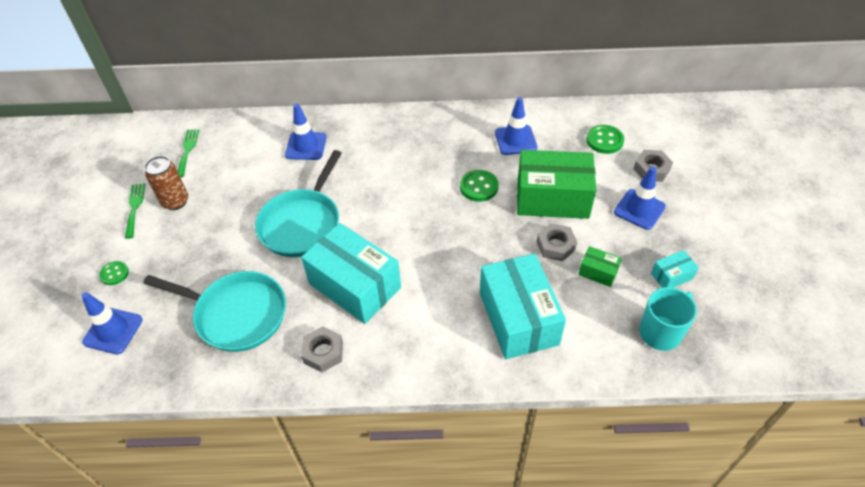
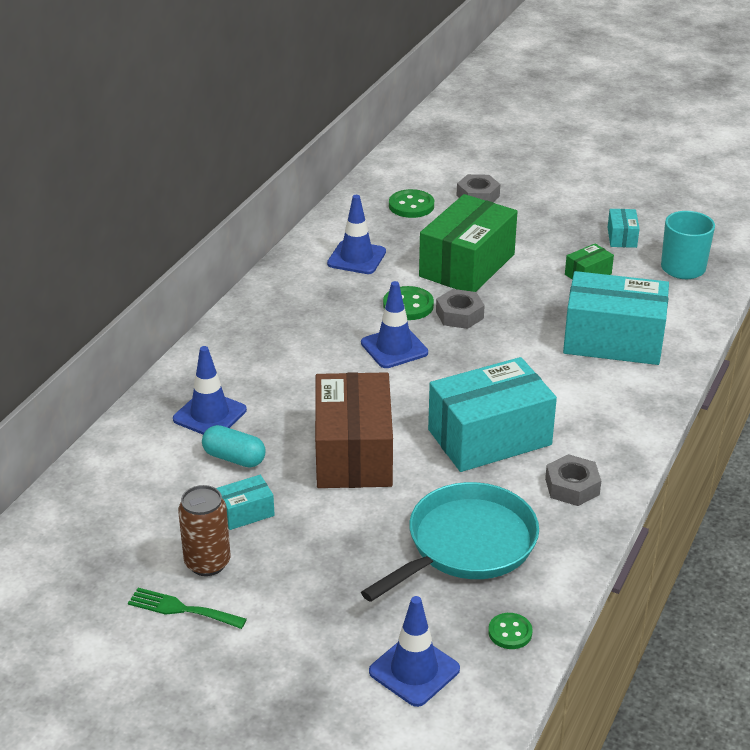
camera: 65 degrees left, 15 degrees down
(114, 274) = (304, 653): green button -> green button (510, 632)
(187, 150) = (104, 529): green fork -> none
(224, 199) = (245, 512): none -> turquoise box
(271, 173) = (234, 458): none -> turquoise capsule
(302, 223) = (354, 453): turquoise pan -> brown box
(555, 246) = (535, 286): grey nut -> grey nut (459, 315)
(639, 209) = (525, 222): blue traffic cone -> blue traffic cone (394, 348)

